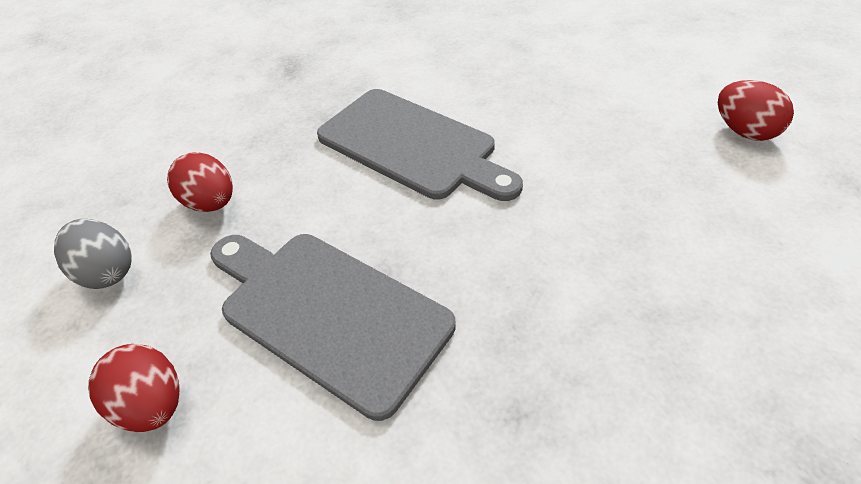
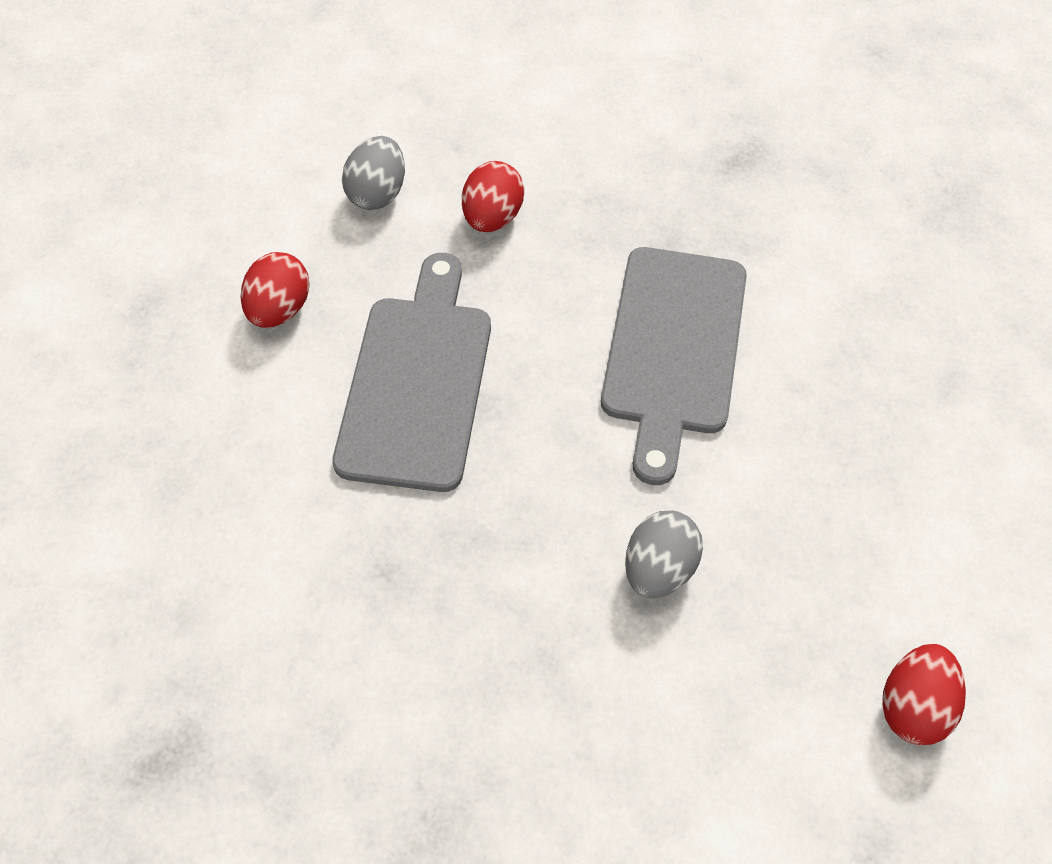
camera: 60 degrees right, 10 degrees up
(595, 215) = (659, 569): none -> grey egg

